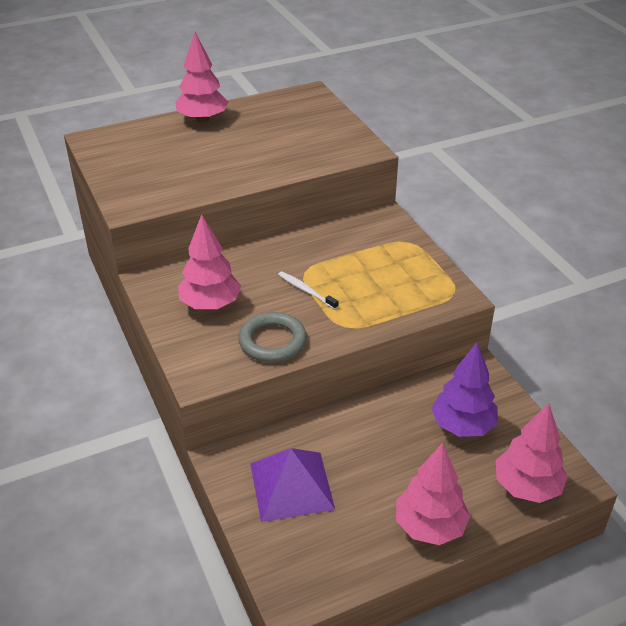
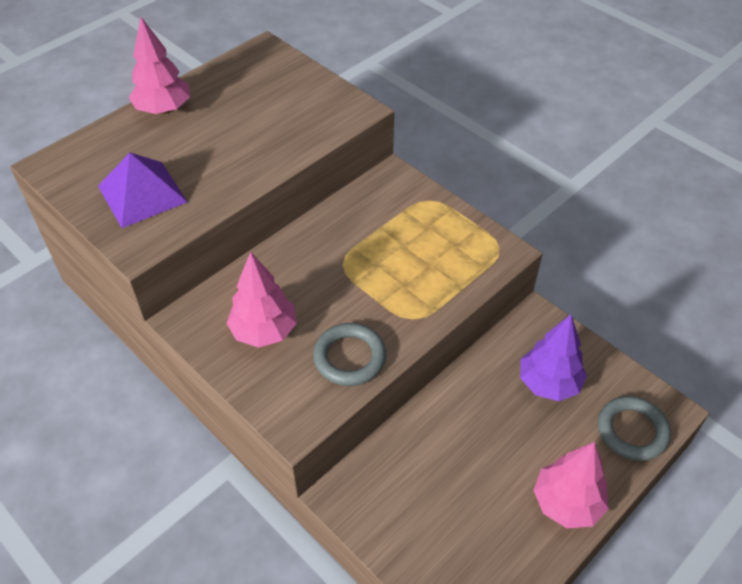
camera: 20 degrees left, 10 degrees up
(292, 486) = (420, 503): purple pyramid -> purple pyramid (142, 194)
(306, 290) = (355, 286): white toothbrush -> none
(526, 487) = (632, 431): pink tree -> grey ring

